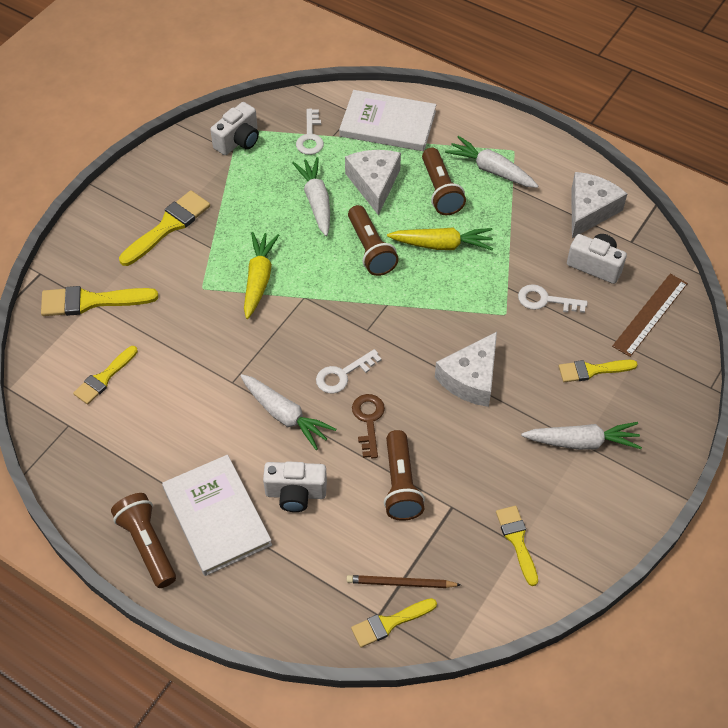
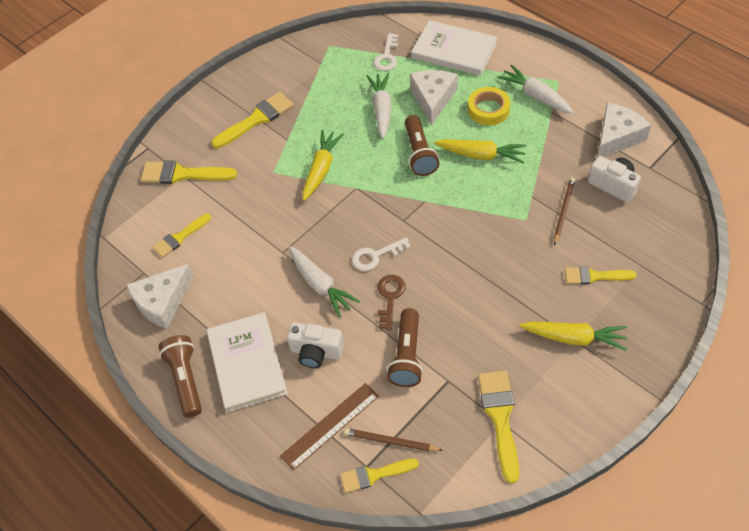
camera: 15 degrees right, 0 degrees up
(238, 141) = (327, 55): white camera -> none
(440, 191) = (488, 109): brown flashlight -> yellow tape
(471, 378) = (485, 271): white cheese -> white cheese (162, 302)
(517, 541) = (500, 418): yellow brush -> yellow brush, size x1.52
(545, 300) = (563, 211): white key -> brown pencil
(582, 442) = (574, 338): white carrot -> yellow carrot
(650, 314) = (656, 232): brown ruler -> brown ruler (330, 425)

